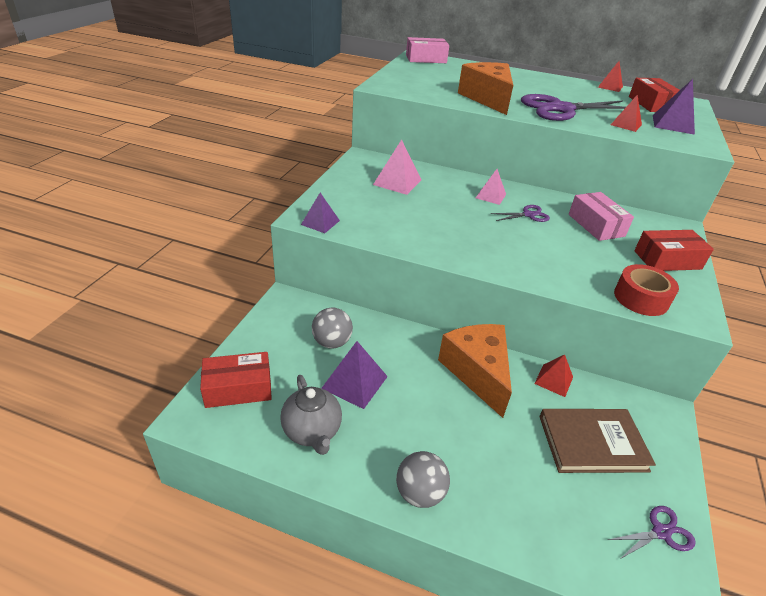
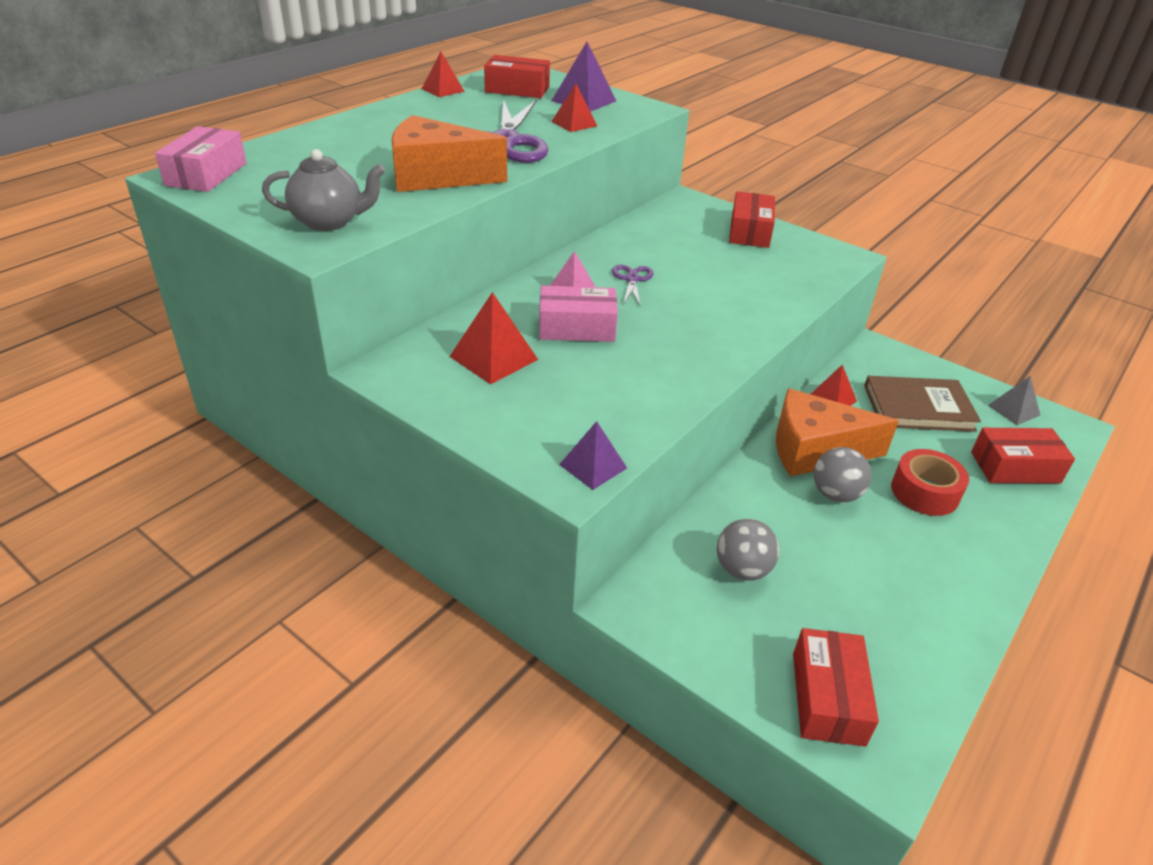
camera: 70 degrees left, 0 degrees up
(312, 431) = (908, 626): grey teapot -> grey teapot (329, 222)
(355, 382) = (823, 564): purple pyramid -> none
(397, 182) = (494, 358): pink pyramid -> red pyramid
(420, 493) = (991, 551): grey ball -> grey ball (835, 494)
(556, 524) = (1015, 467): none -> red box
(592, 443) = (918, 408): brown book -> brown book turned 75 degrees clockwise
(596, 225) = (670, 245): pink box -> pink box (577, 328)
(641, 298) = (815, 272): red tape -> red tape (924, 492)
(661, 532) = (1013, 410): purple scissors -> grey pyramid

